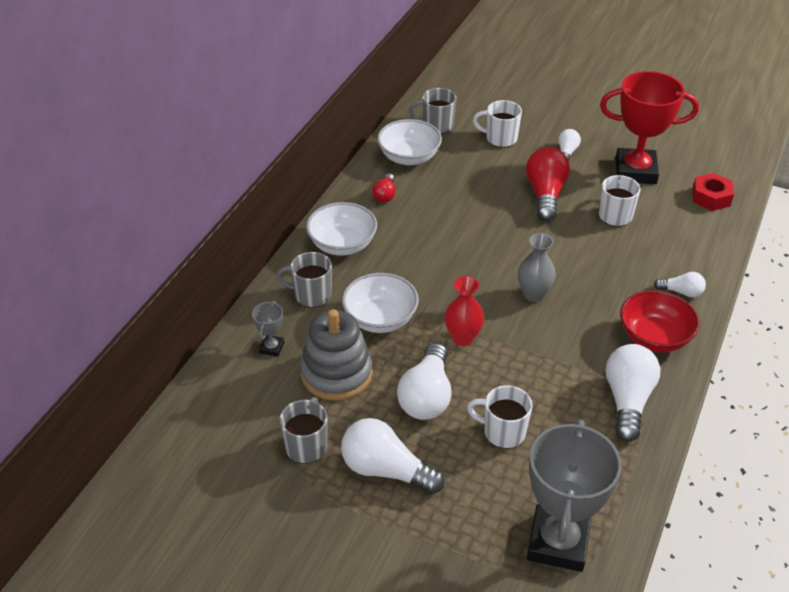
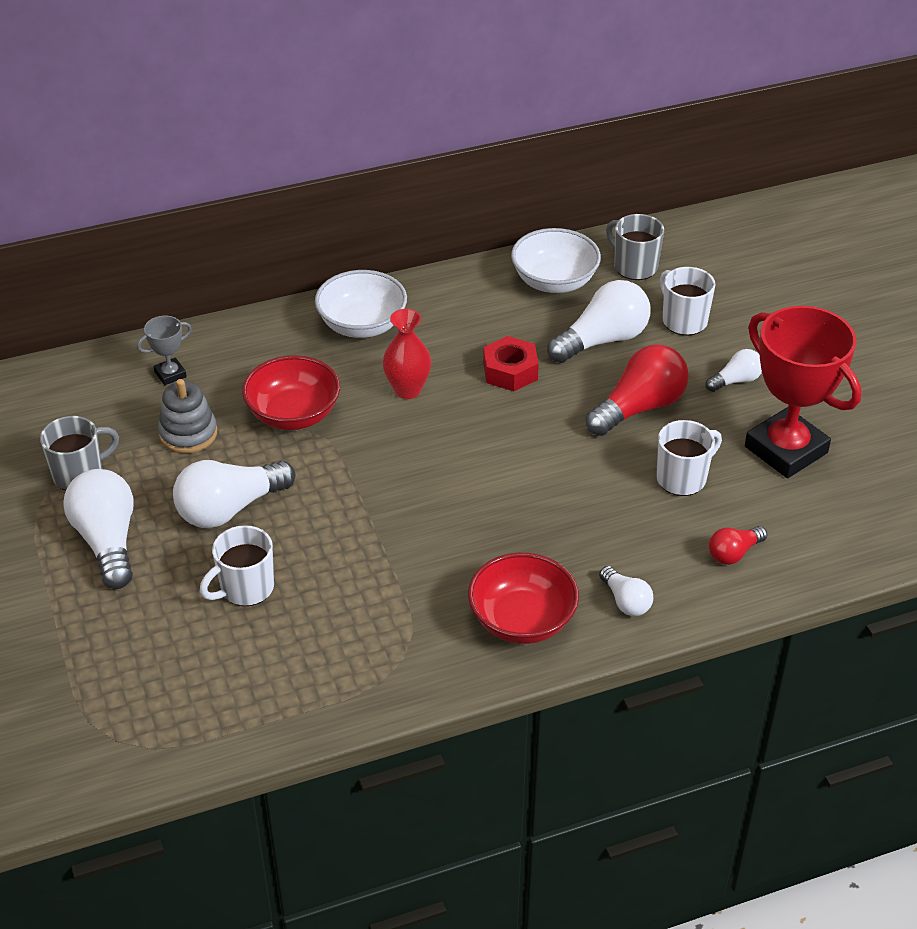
camera: 45 degrees right, 0 degrees up
(311, 295) = (268, 352): grey mug -> none
(336, 373) = (188, 434): grey stacking toy -> grey stacking toy, size x0.66
(380, 319) = (293, 414): white bowl -> red bowl
(385, 195) = (473, 304): red light bulb -> red light bulb (734, 553)
(462, 338) = (338, 483): red vase -> red vase (407, 390)
(503, 432) = (245, 588): white mug -> white mug turned 105 degrees counterclockwise
(533, 294) = (467, 493): grey vase -> none
(558, 542) = (148, 711): grey trophy -> none
(627, 400) = (399, 653): white light bulb -> white light bulb (602, 340)
(711, 197) = (831, 535): red nut -> red nut (510, 371)

